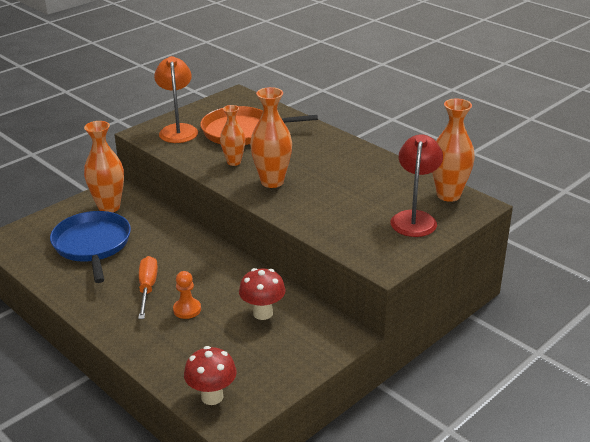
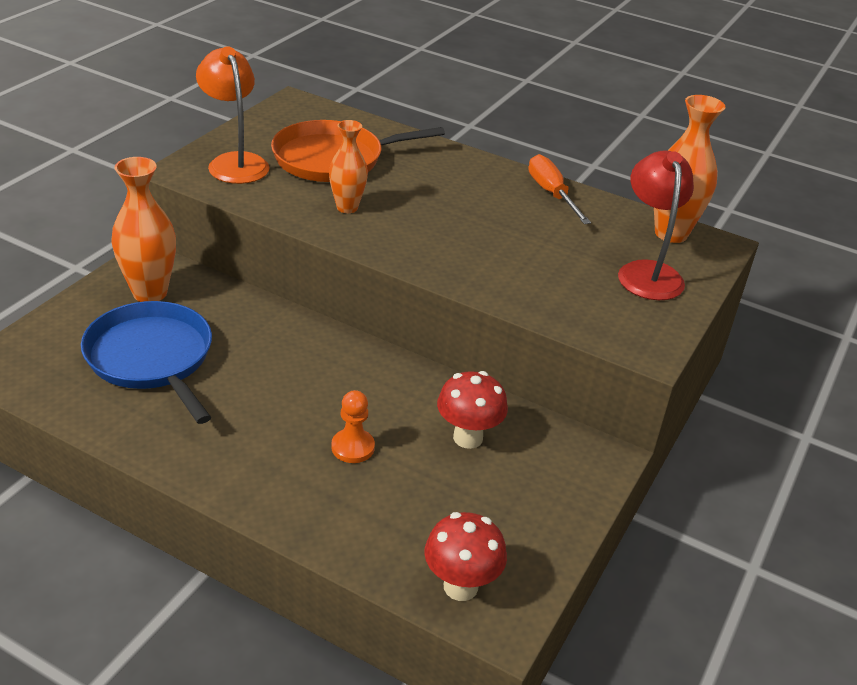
camera: 20 degrees left, 5 degrees up
(147, 288) = (274, 420): orange screwdriver -> orange screwdriver (551, 194)
(272, 182) = (420, 234): orange vase -> none

